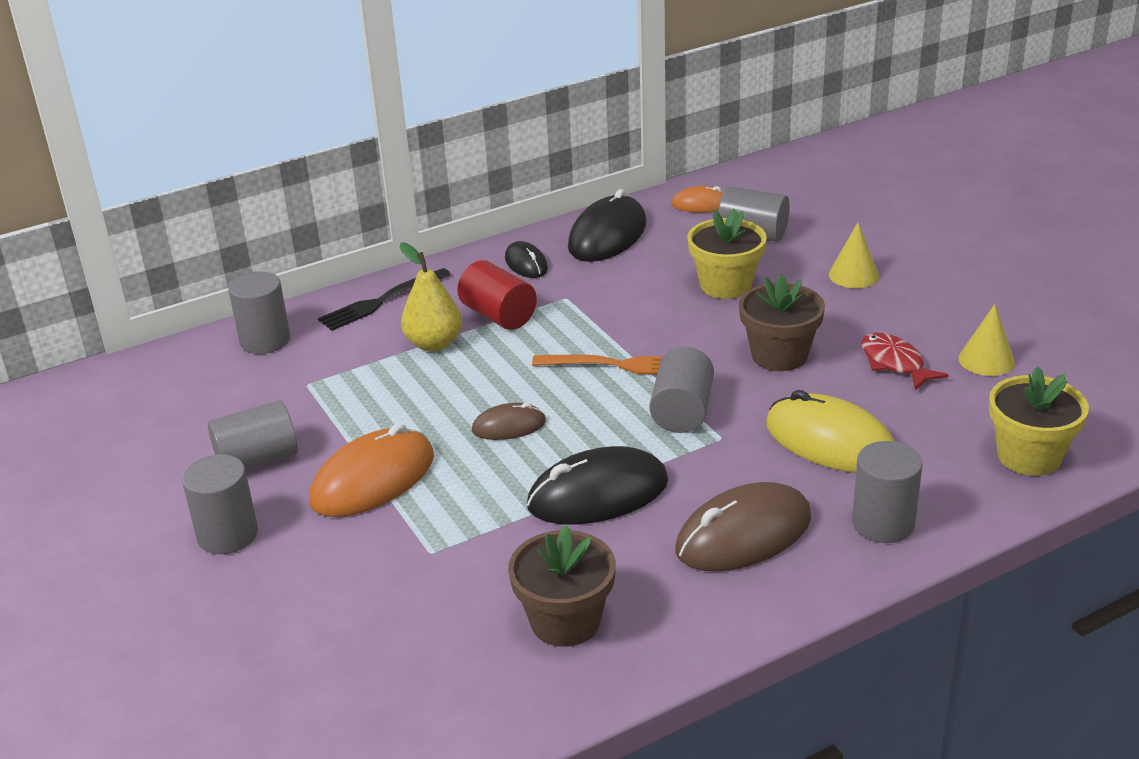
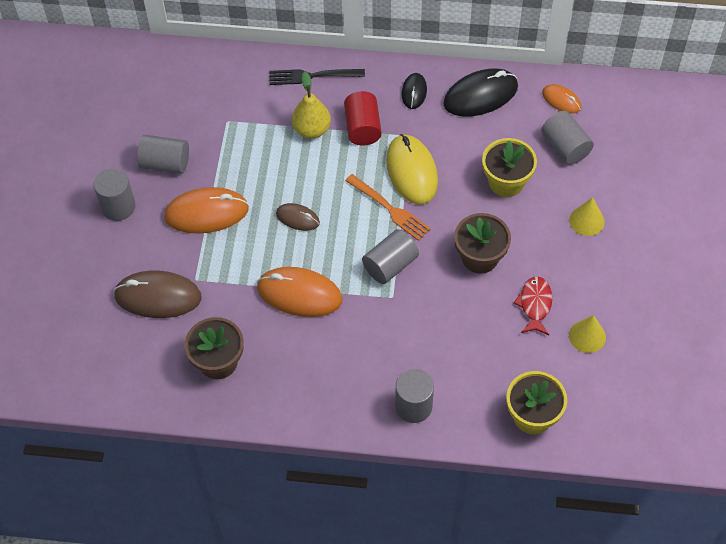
camera: 35 degrees right, 25 degrees up
(265, 340) = (231, 72): grey cylinder -> none
(598, 494) = (299, 294): black mouse -> orange mouse
(743, 534) = (342, 367): brown mouse -> brown mouse (158, 297)
(830, 441) = (443, 336): yellow mouse -> yellow mouse (411, 171)

